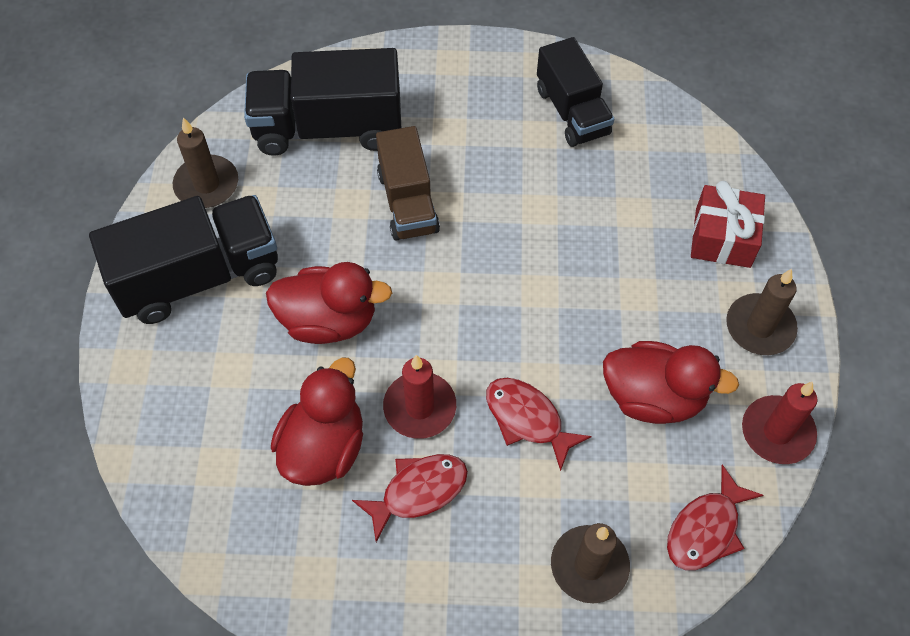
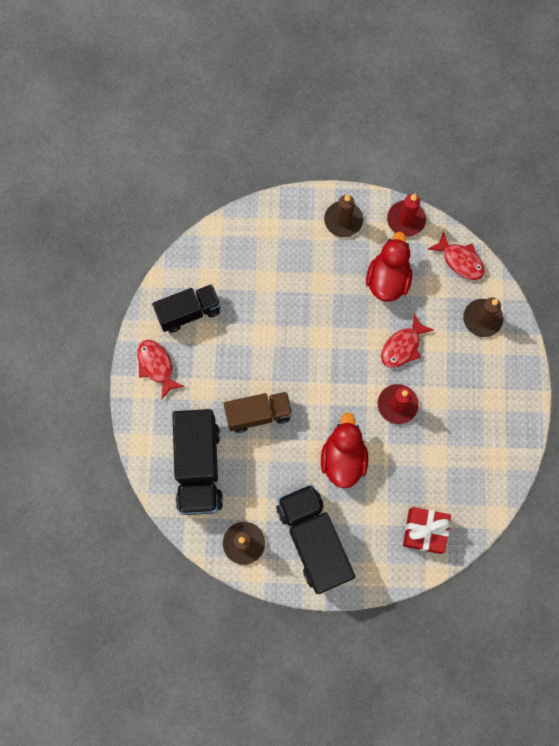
camera: 90 degrees left, 15 degrees up
(324, 447) = (423, 457): red duck -> none
(418, 492) = (446, 404): red fish -> red fish (156, 366)
(723, 238) = (284, 233): red gift -> red gift (424, 531)

